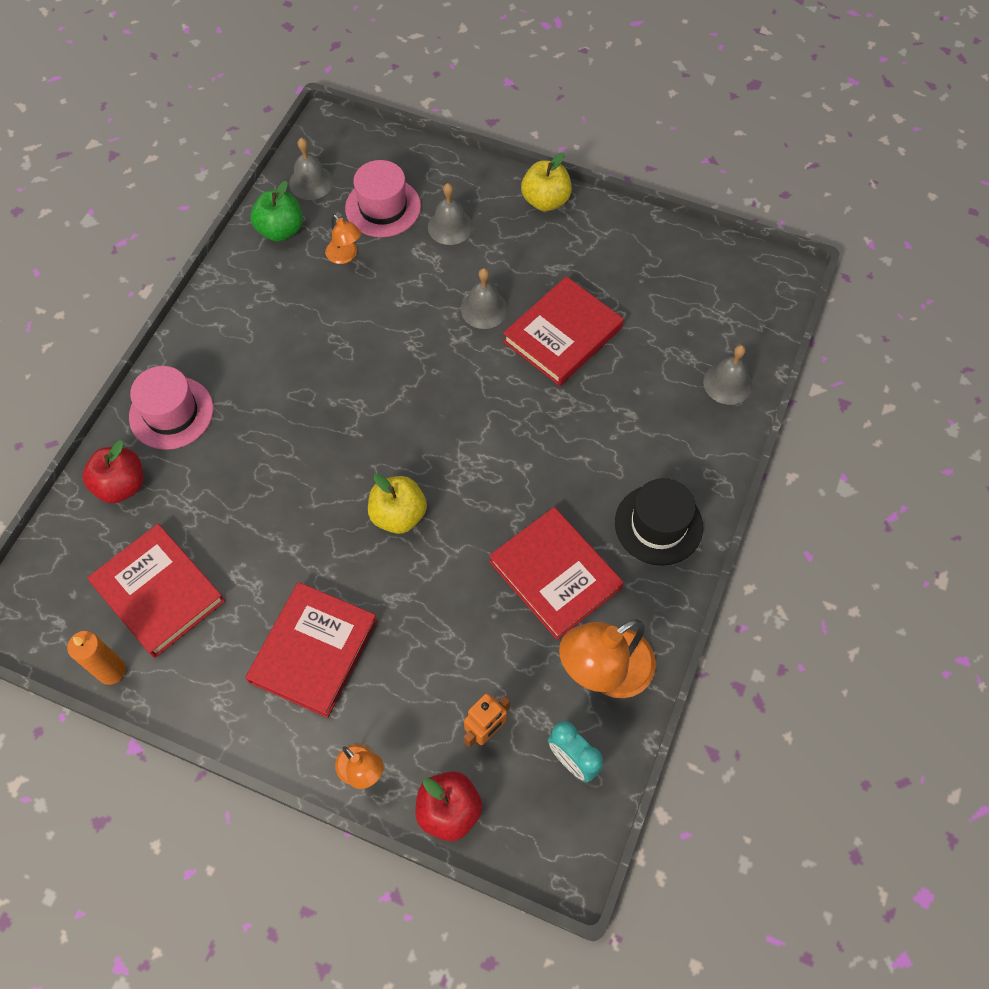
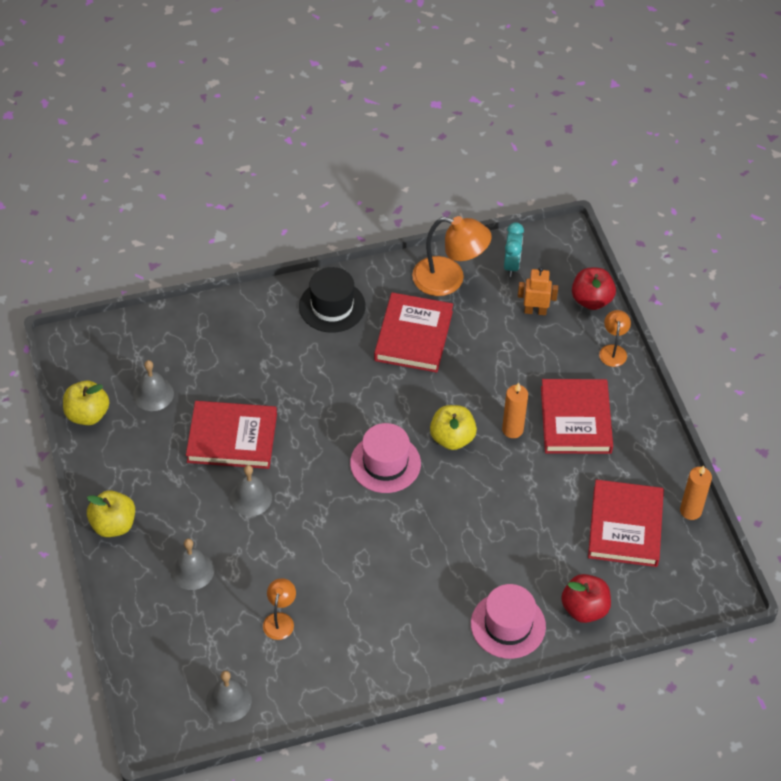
camera: 130 degrees left, 10 degrees down
(281, 230) = (294, 684): green apple -> none
(313, 651) = (575, 420): red book -> red book turned 75 degrees counterclockwise
(358, 579) = (512, 430): none -> orange candle
(383, 207) = (211, 629): pink hat -> pink hat (385, 463)
(683, 245) = (87, 414): none -> yellow apple
(727, 383) = (192, 327): grey bell -> grey bell (153, 394)

